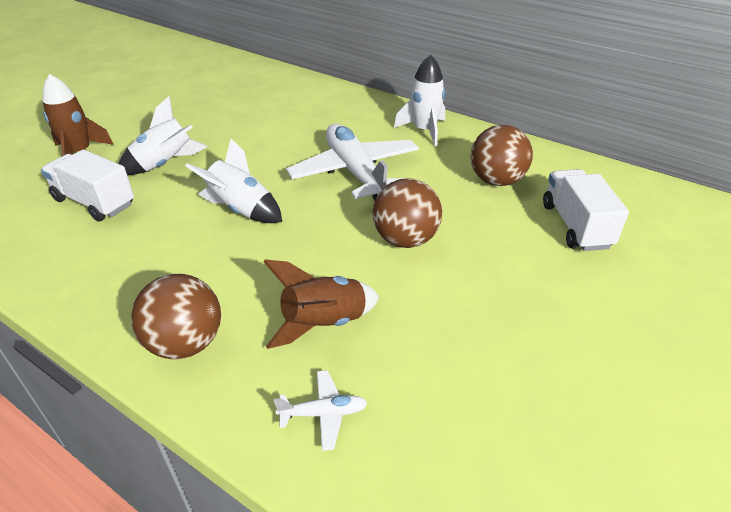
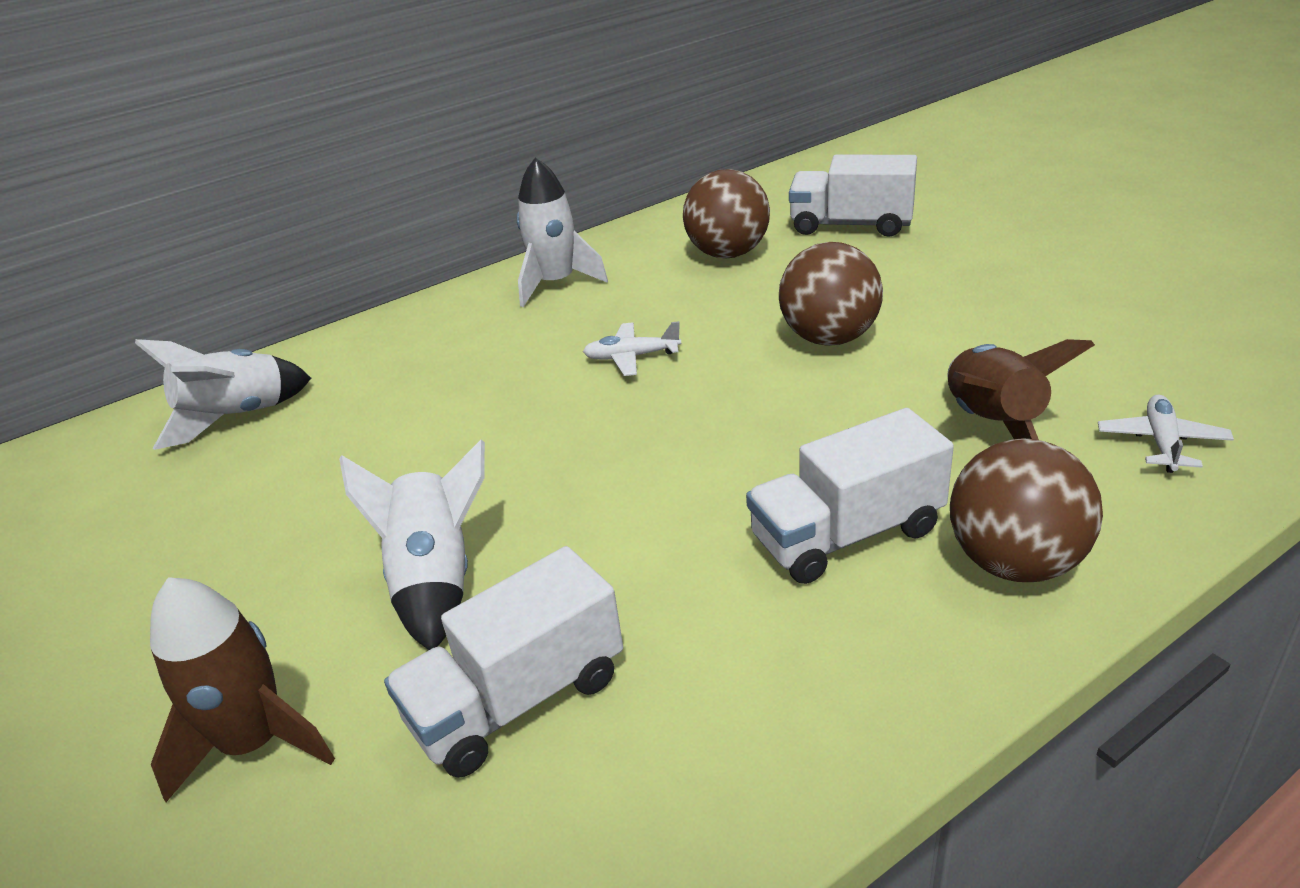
camera: 65 degrees left, 5 degrees down
(205, 275) = (846, 534): none -> white truck
(241, 210) = (671, 483): white rocket -> white rocket (236, 417)
(355, 172) = (632, 357): white plane -> white plane, size x0.42

